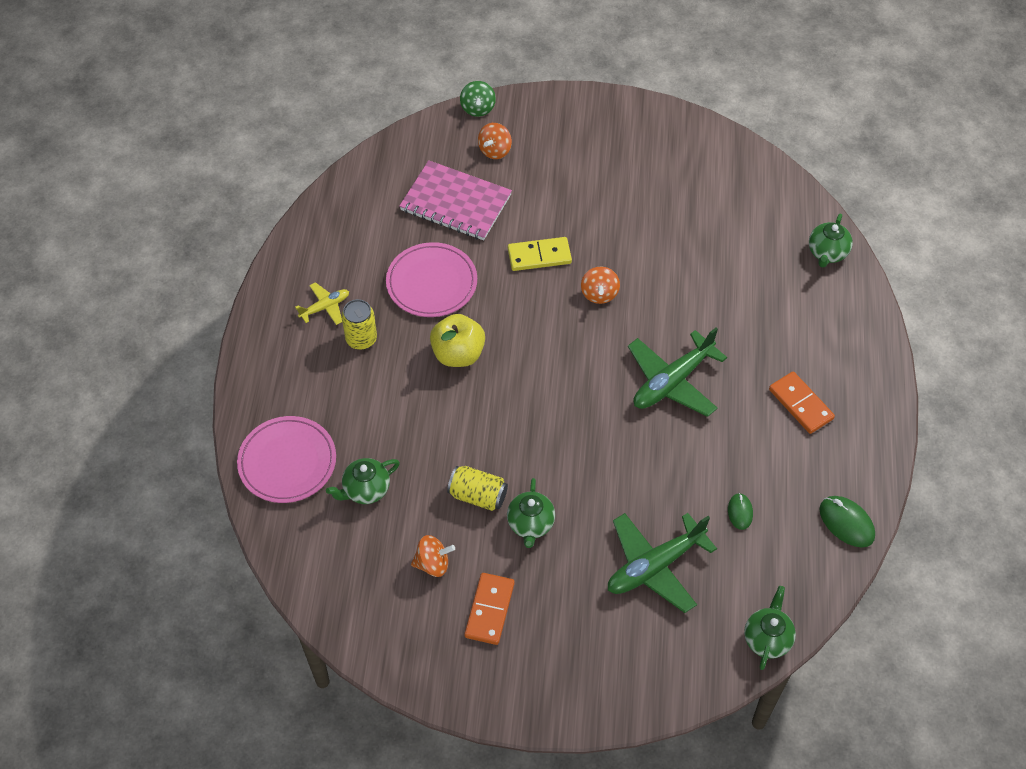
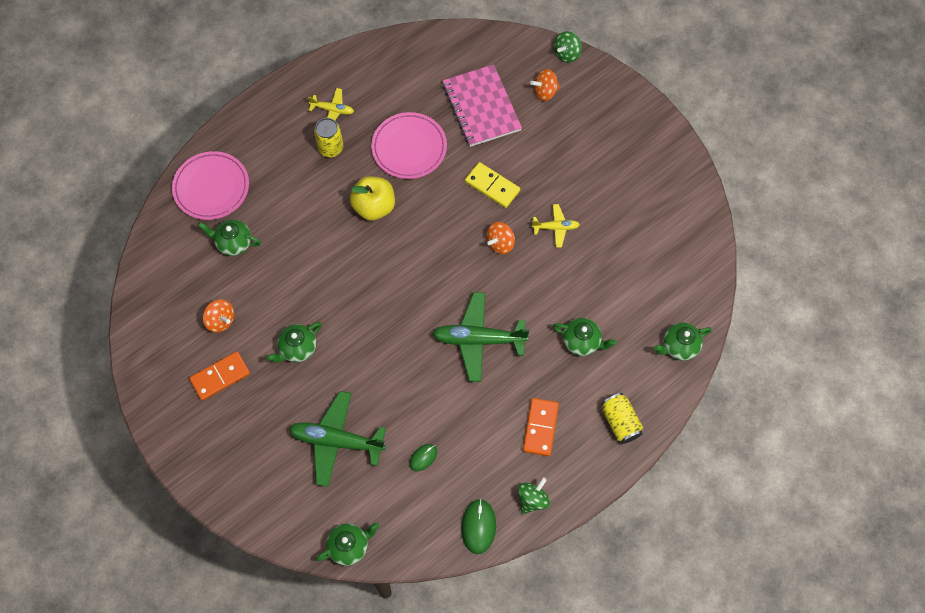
camera: 45 degrees right, 10 degrees up
(478, 495) = (288, 304): yellow can -> yellow can (620, 422)
(629, 245) = (555, 227): none -> yellow plane
(753, 312) = (582, 342): none -> green teapot
(860, 463) = (532, 499): none -> green spinning top

